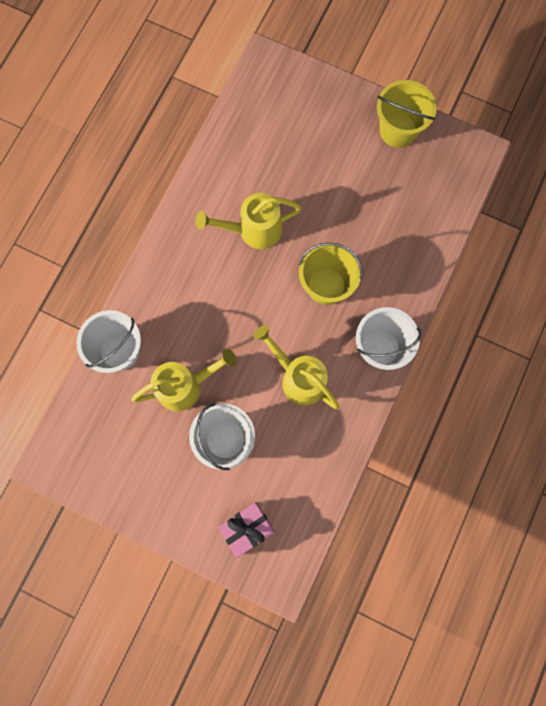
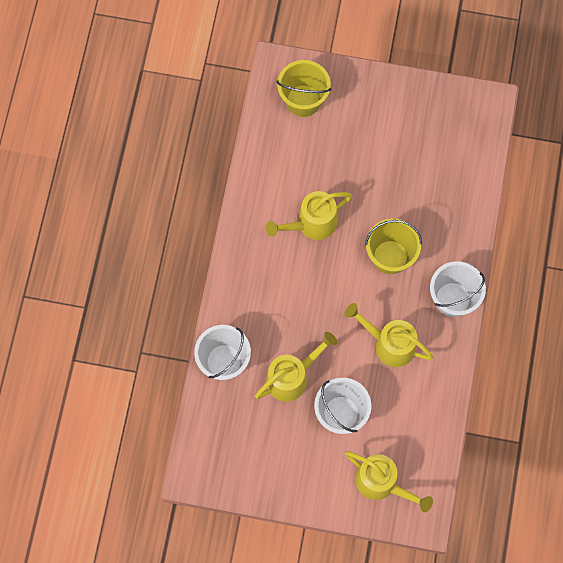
camera: 15 degrees left, 5 degrees down
(247, 528) = (382, 483): pink gift -> yellow watering can
(398, 130) = (414, 100): yellow bucket -> yellow bucket (303, 100)

